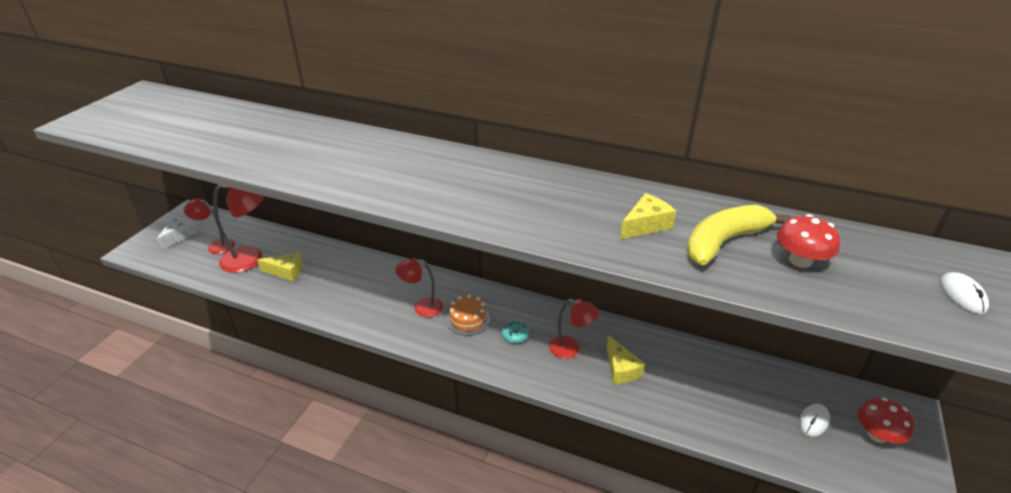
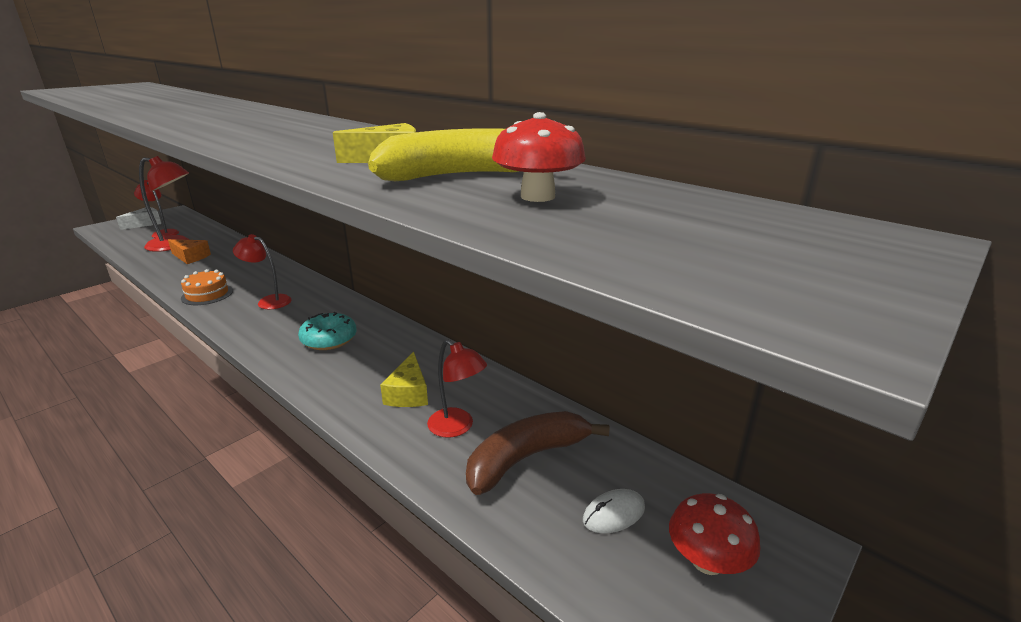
camera: 20 degrees right, 10 degrees down
(286, 271) = (190, 257): yellow cheese -> orange cheese
(468, 319) = (299, 318): orange cake -> orange cake (207, 294)
(515, 335) = (329, 339): turquoise donut -> turquoise donut, size x1.68
(571, 349) = (373, 363): red lamp -> red lamp (457, 427)
(738, 398) = (526, 458): none -> brown banana
(962, 295) = (765, 251): white mouse -> none

